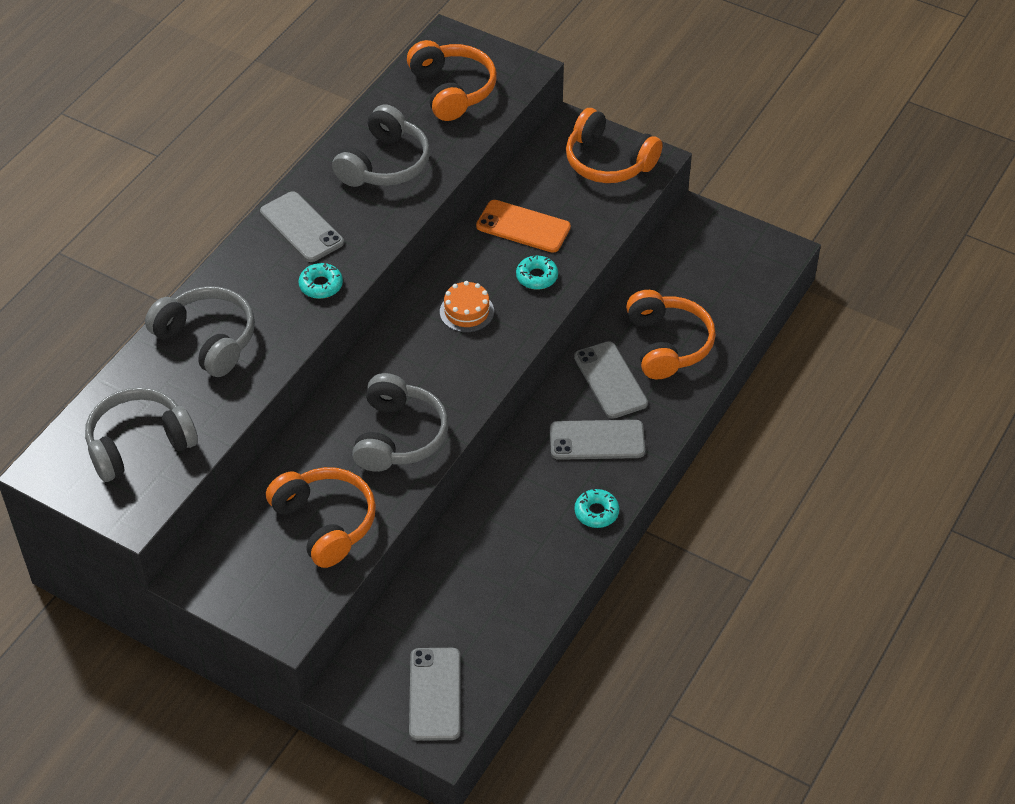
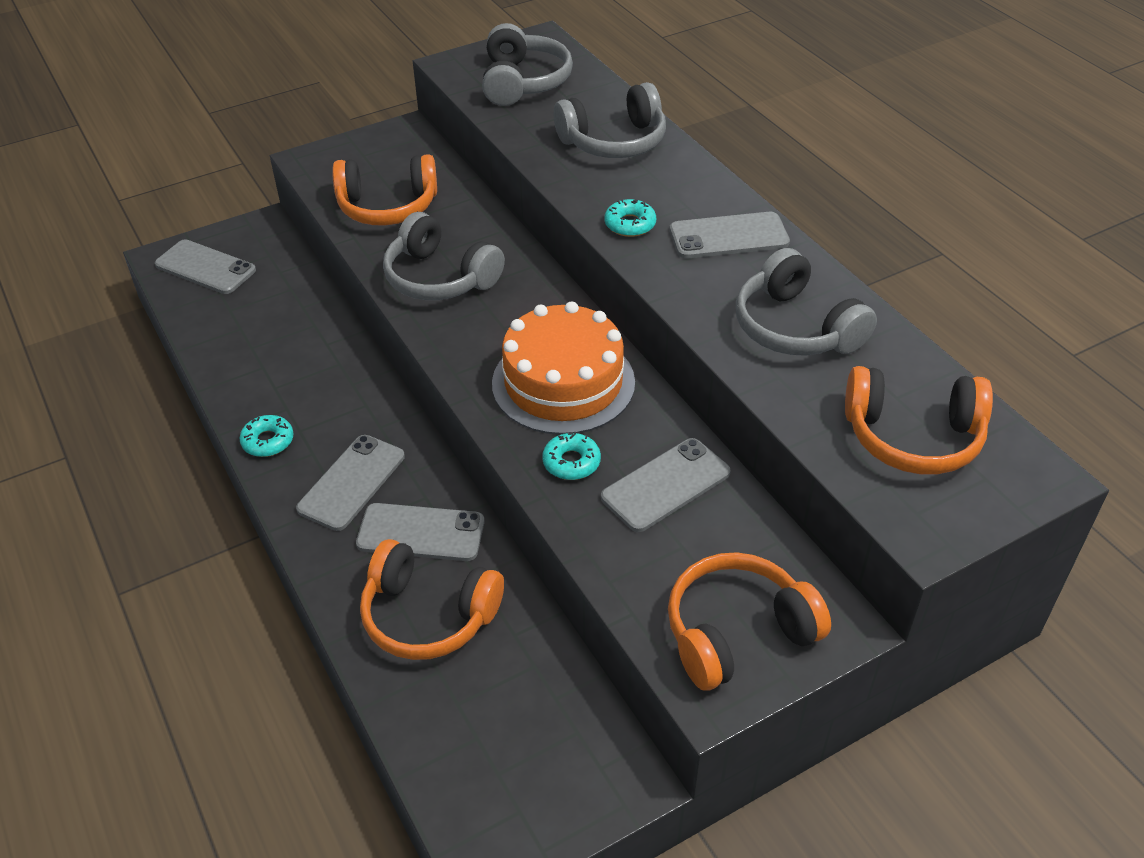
camera: 120 degrees right, 5 degrees down
(466, 311) = (563, 383): orange cake -> orange cake, size x2.06
(523, 227) = (665, 485): orange phone -> grey phone

